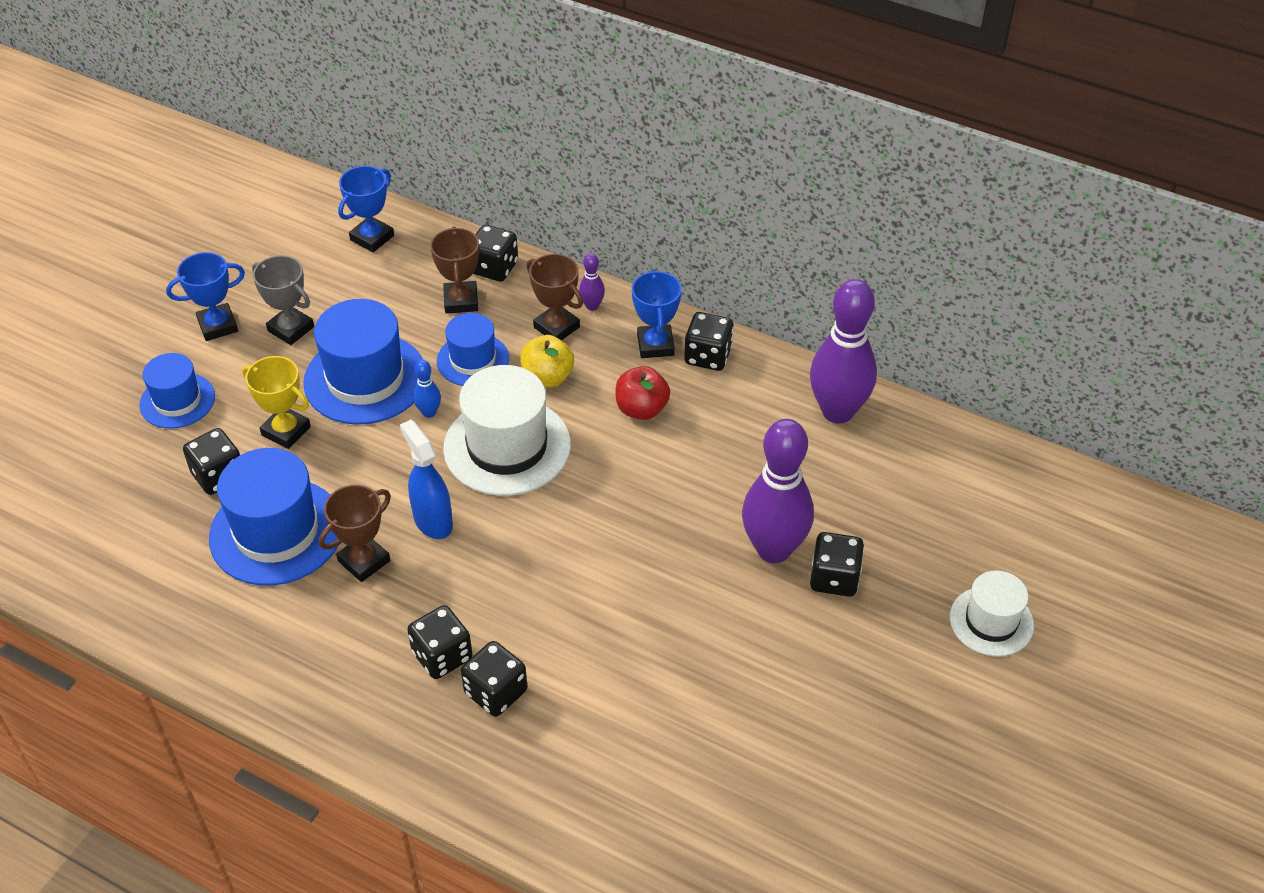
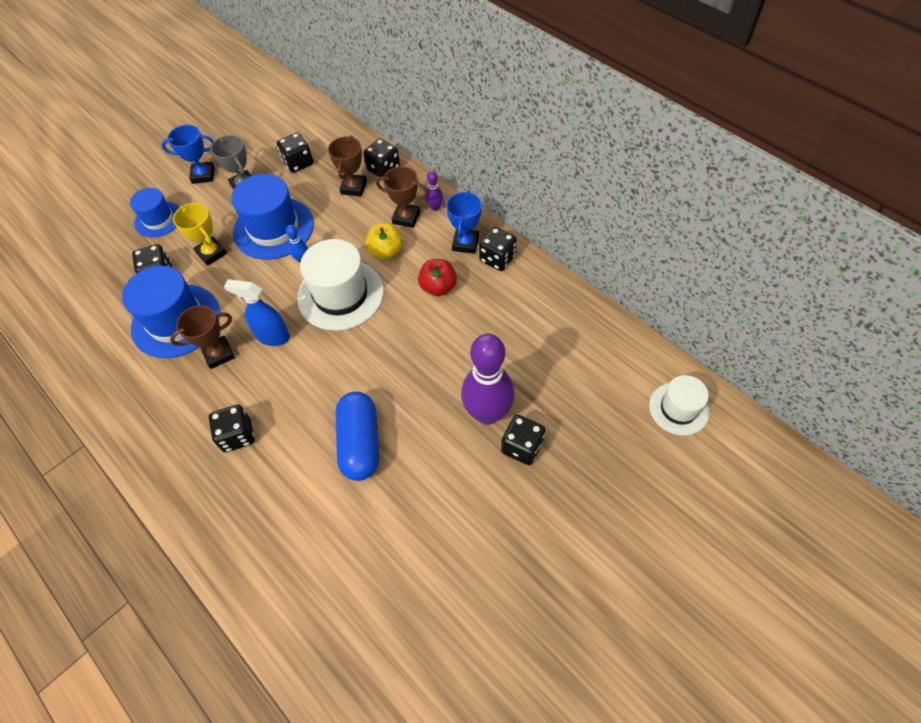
camera: 20 degrees right, 10 degrees up
(372, 238) = (317, 135): blue trophy -> none
(432, 521) = (272, 336): blue spray bottle -> blue spray bottle turned 60 degrees counterclockwise
(473, 360) = (344, 229): blue hat -> none
(496, 692) = (259, 472): black dice -> black dice (298, 163)
(556, 327) = (406, 217): brown trophy -> brown trophy turned 45 degrees counterclockwise
(619, 624) = (360, 443): none -> blue capsule
(837, 411) = (572, 319): purple bowling pin -> none
(991, 621) = (625, 512): white hat -> white hat (678, 408)

